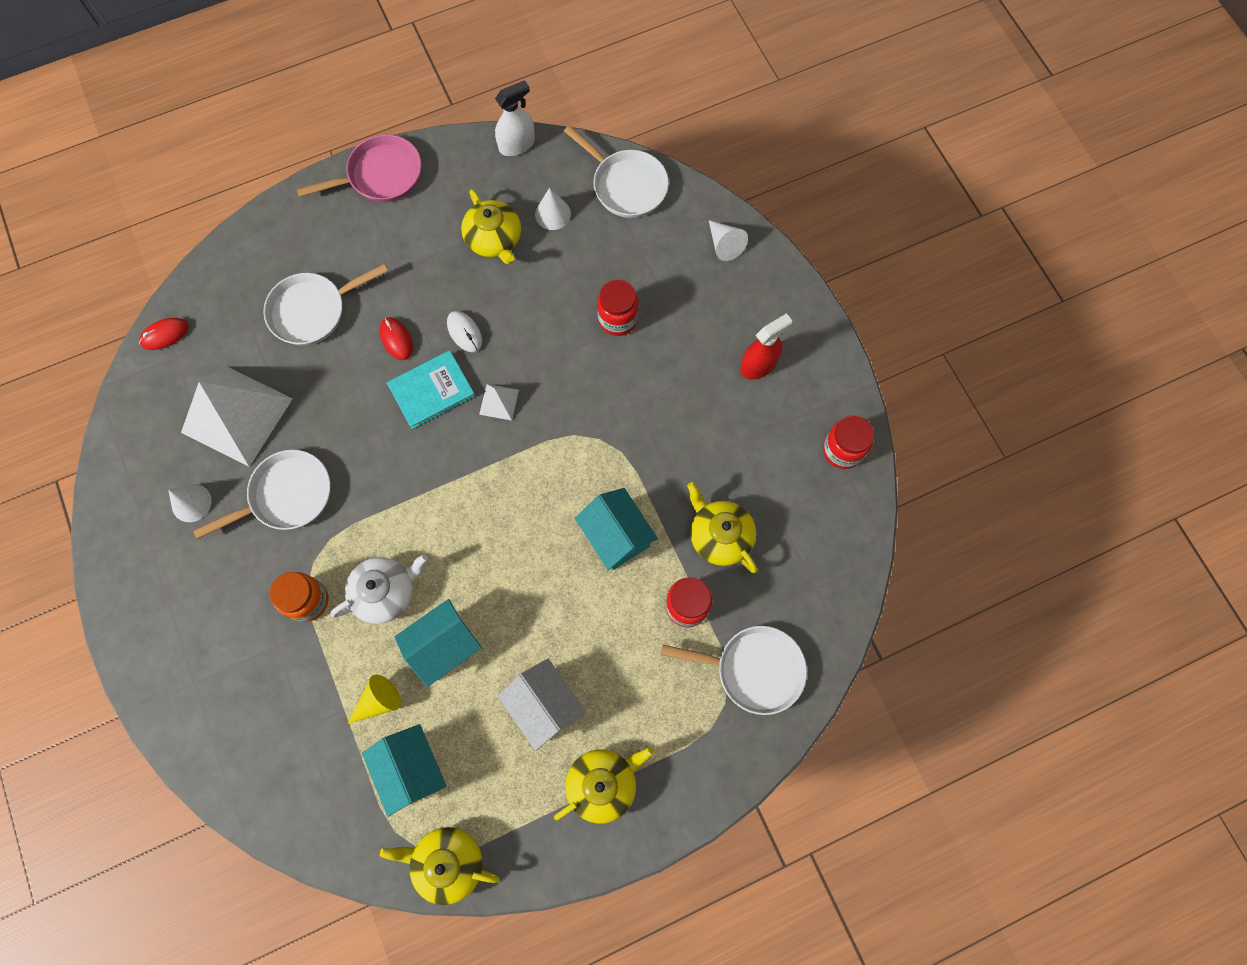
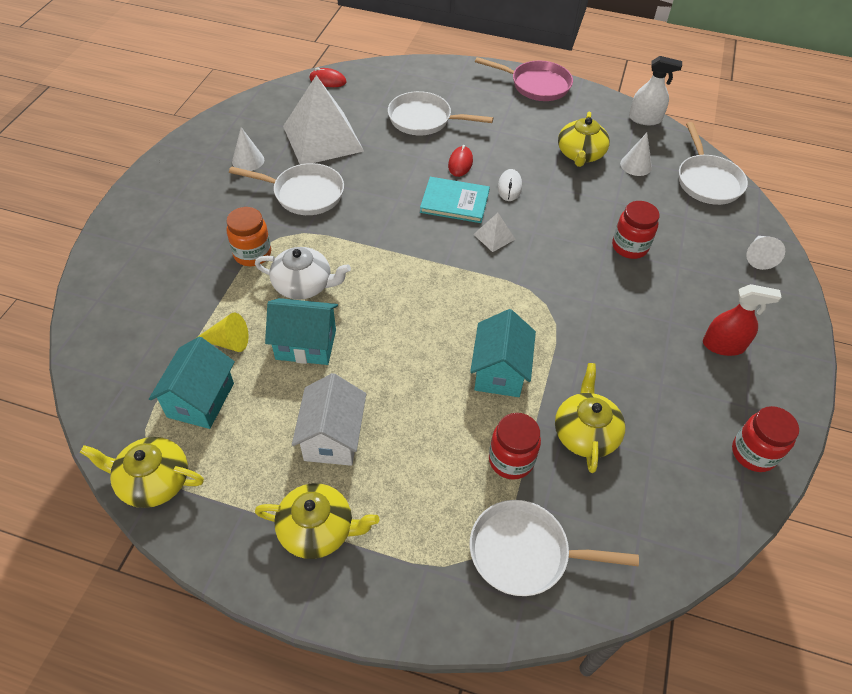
camera: 40 degrees right, 20 degrees down
(447, 862) = (153, 481): yellow teapot -> yellow teapot turned 45 degrees counterclockwise
(753, 669) = (525, 552): white pan -> white pan turned 135 degrees clockwise

